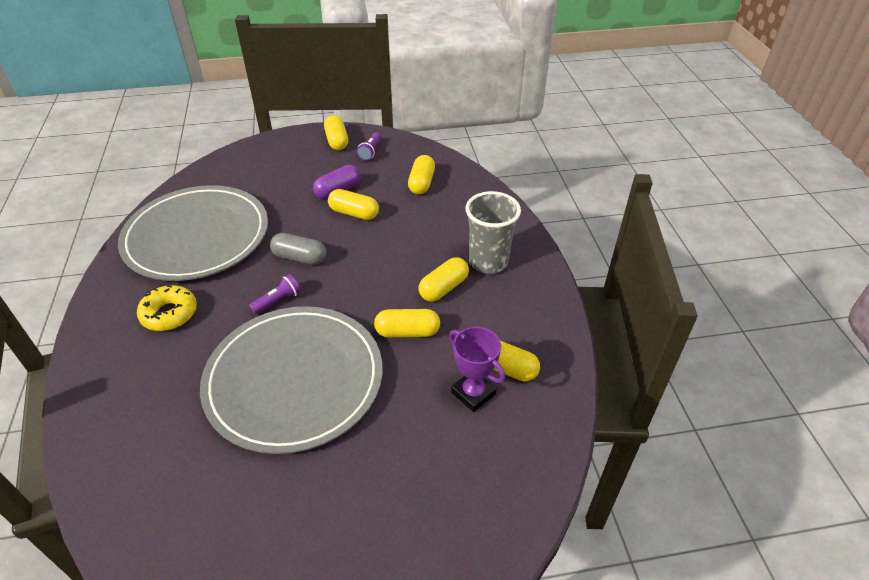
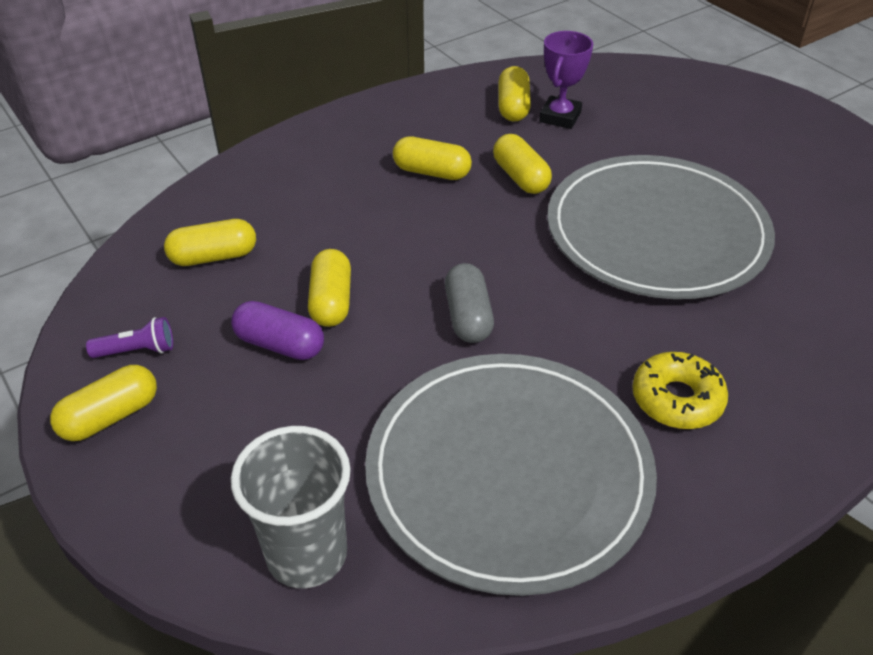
camera: 115 degrees left, 0 degrees up
(278, 301) = (562, 299): purple flashlight -> none
(488, 262) = (361, 152): grey cup -> grey cup (307, 554)

